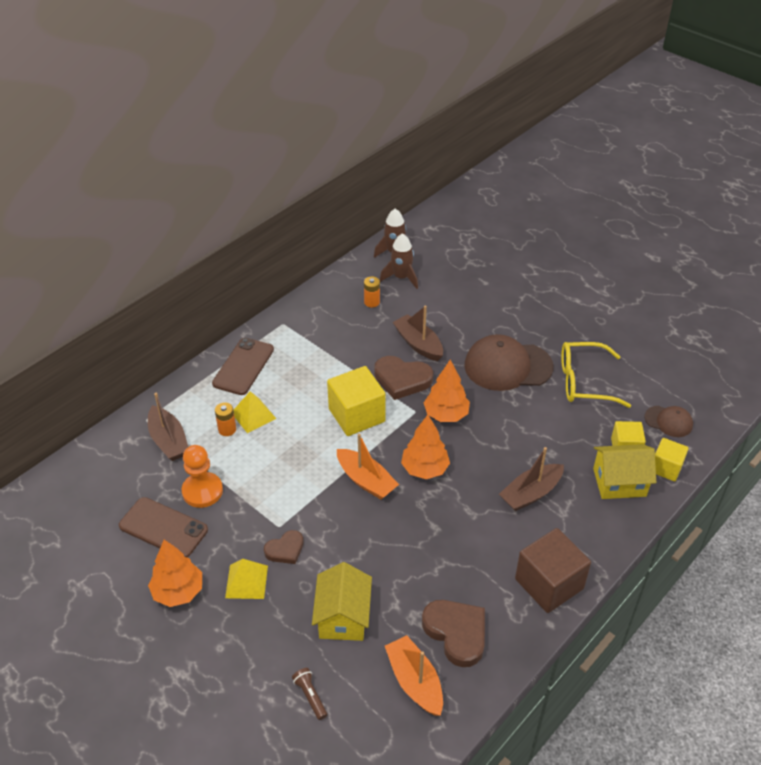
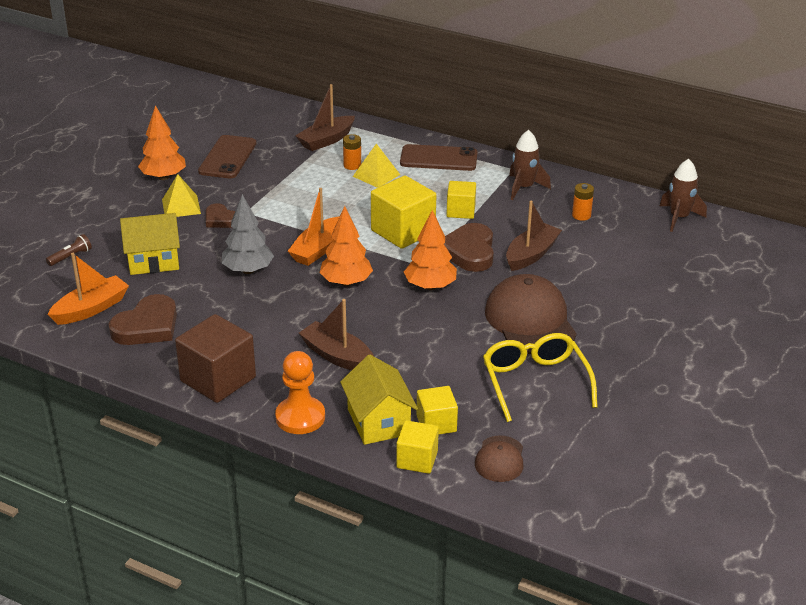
camera: 75 degrees right, 10 degrees down
(202, 491) = (274, 167): orange pawn -> orange pawn (300, 417)
(338, 371) = (460, 211): none -> yellow cube
(384, 539) = (248, 270): none -> grey tree
(401, 277) = (637, 228): brown rocket -> brown rocket (524, 188)

